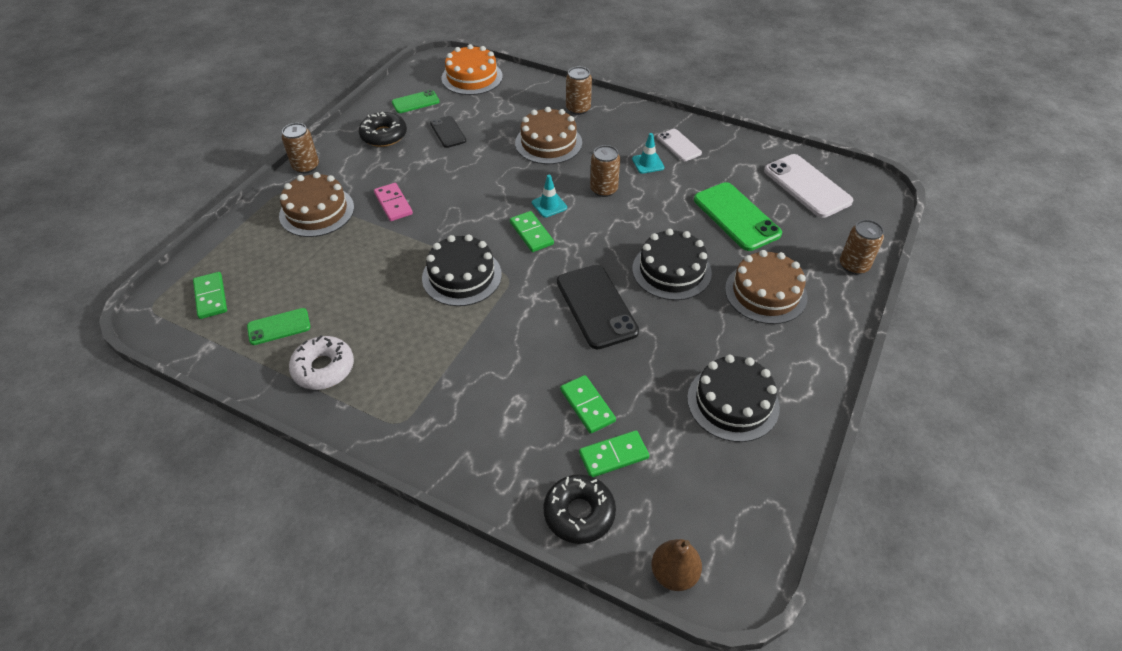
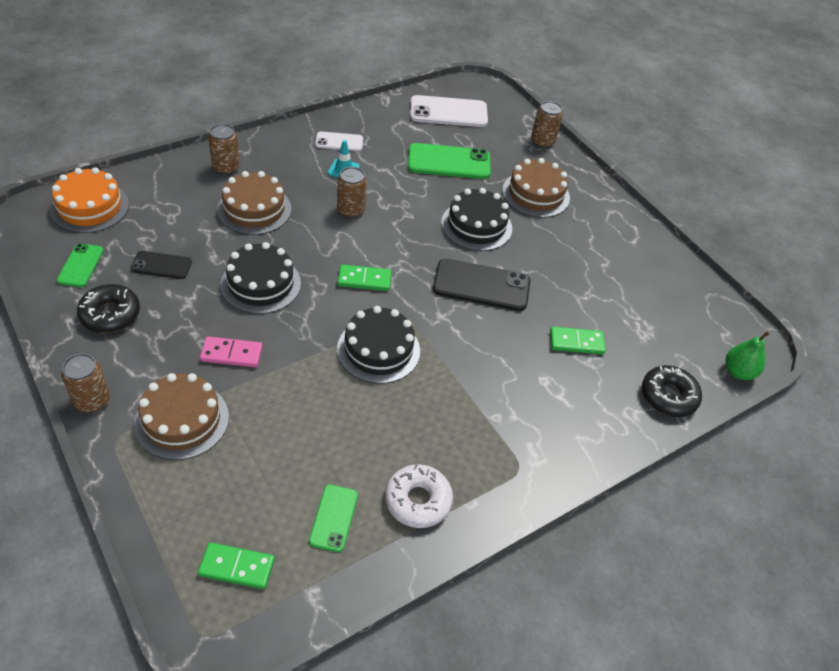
camera: 65 degrees left, 0 degrees up
(549, 205) = (339, 251): turquoise traffic cone -> none
(613, 455) = (630, 352): green domino -> none
(674, 573) = (738, 372): brown pear -> green pear
(733, 402) = (621, 267): black cake -> black cake (261, 284)

